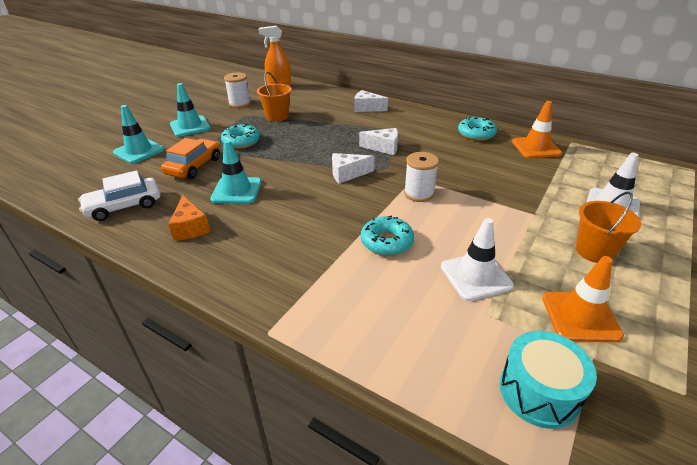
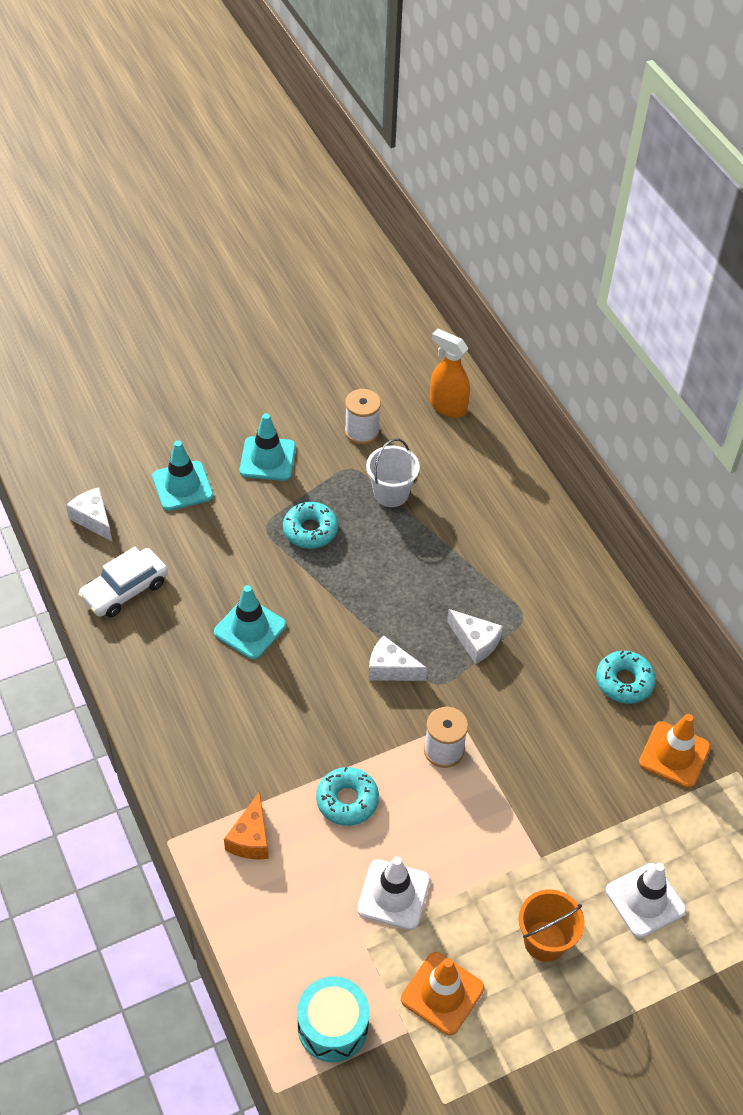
camera: 30 degrees right, 15 degrees up
(124, 206) = (125, 590): white car -> white car turned 45 degrees counterclockwise
(190, 227) = (172, 664): orange cheese -> orange cheese (251, 838)
(194, 166) = (229, 554): orange car -> none
(277, 116) = (391, 493): orange bucket -> white bucket
(367, 108) = (528, 538): white cheese -> white cheese (93, 519)

